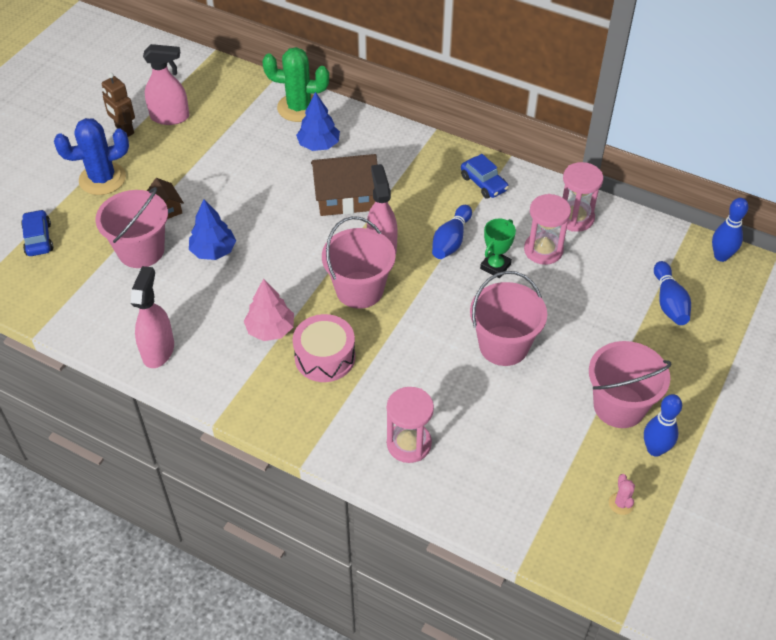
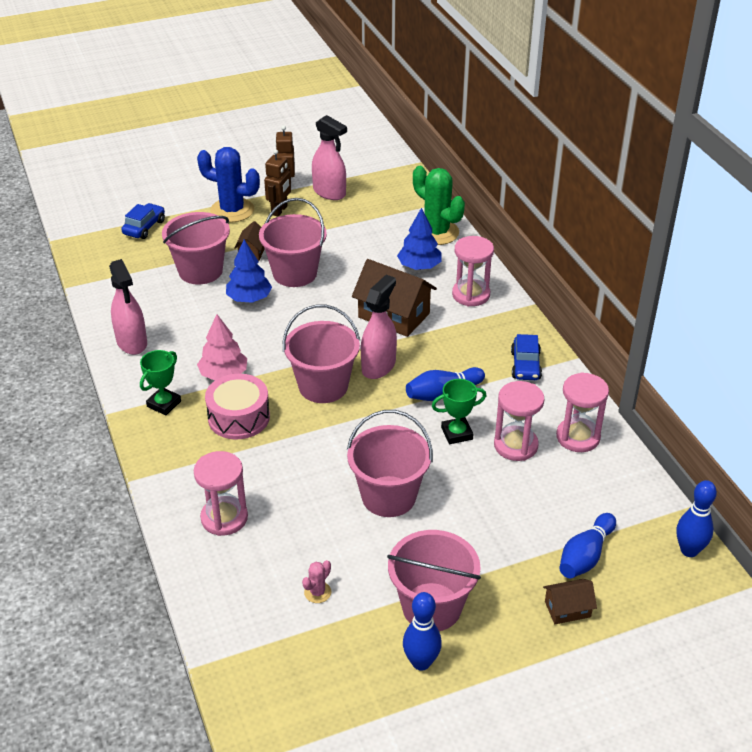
camera: 40 degrees right, 10 degrees down
(145, 156) = (279, 210): none -> brown robot
(158, 350) = (132, 342): pink spray bottle -> pink spray bottle turned 105 degrees clockwise
(226, 207) = (295, 273): none -> pink bucket
(251, 385) = (164, 404): none -> green trophy
(383, 147) = (471, 295): none -> pink hourglass
(621, 503) = (337, 682): pink cactus -> pink cactus (317, 592)
(697, 347) = (567, 609): none -> brown house

